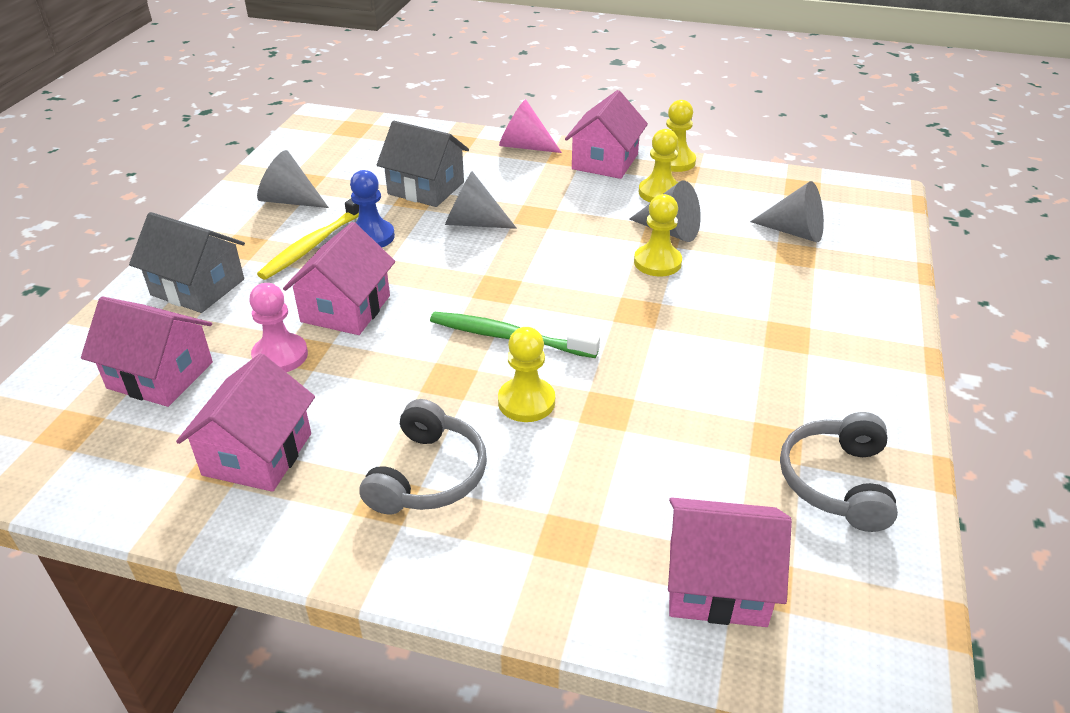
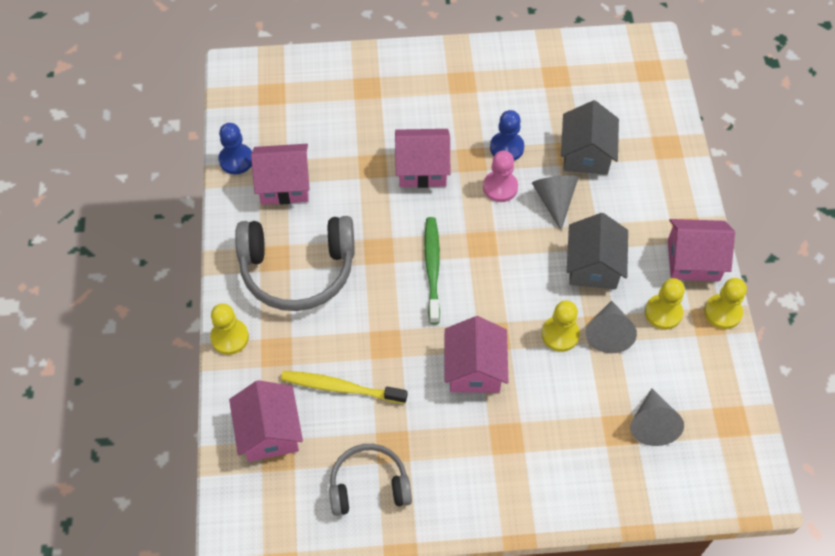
camera: 70 degrees right, 20 degrees up
(157, 504) = (236, 160): none -> blue pawn
(160, 375) = (325, 109): pink house -> pink house (474, 369)
(197, 287) = (409, 83): grey house -> grey house (593, 266)
(280, 356) = (364, 156): pink pawn -> pink pawn (500, 187)
(290, 200) = (527, 81): grey cone -> none
(314, 244) = (482, 120): yellow toothbrush -> yellow toothbrush (340, 387)
(428, 475) = (298, 270): grey headphones -> grey headphones, size x1.62
(524, 146) = (686, 195): pink cone -> none
(526, 402) = (375, 298): yellow pawn -> yellow pawn (230, 337)

